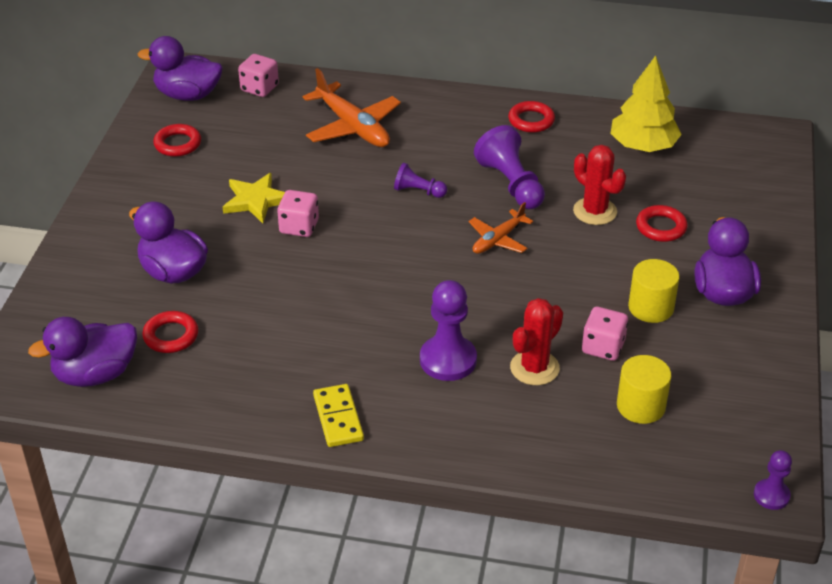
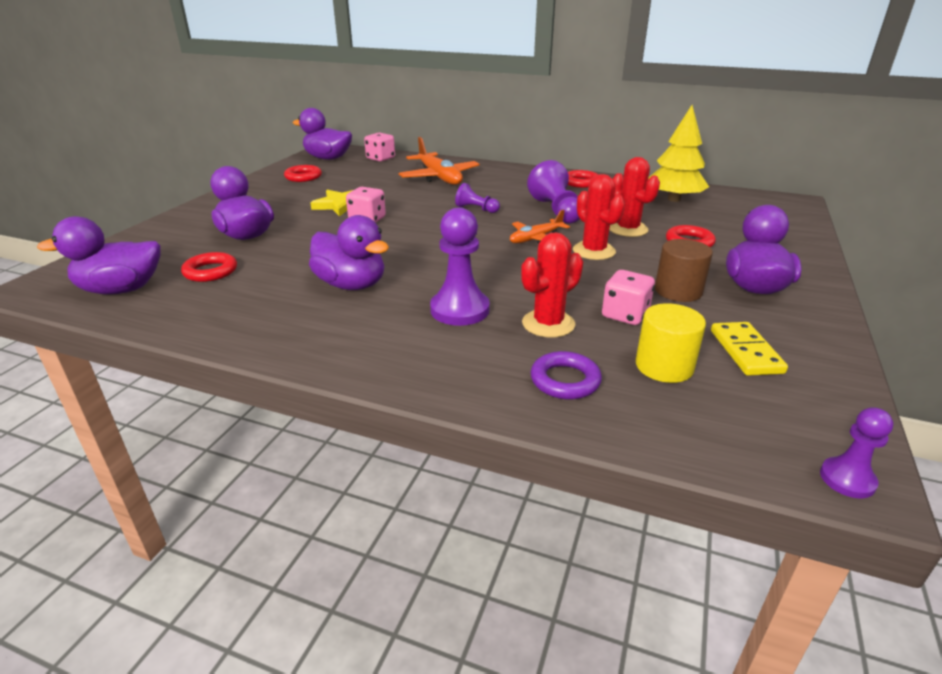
camera: 10 degrees right, 10 degrees down
(329, 338) = (351, 285): none -> purple duck
(338, 418) = (325, 343): yellow domino -> yellow domino (746, 351)
(560, 432) = (565, 380): none -> purple ring
(563, 254) = (594, 251): none -> red cactus
(651, 307) = (678, 291): yellow cylinder -> brown cylinder

